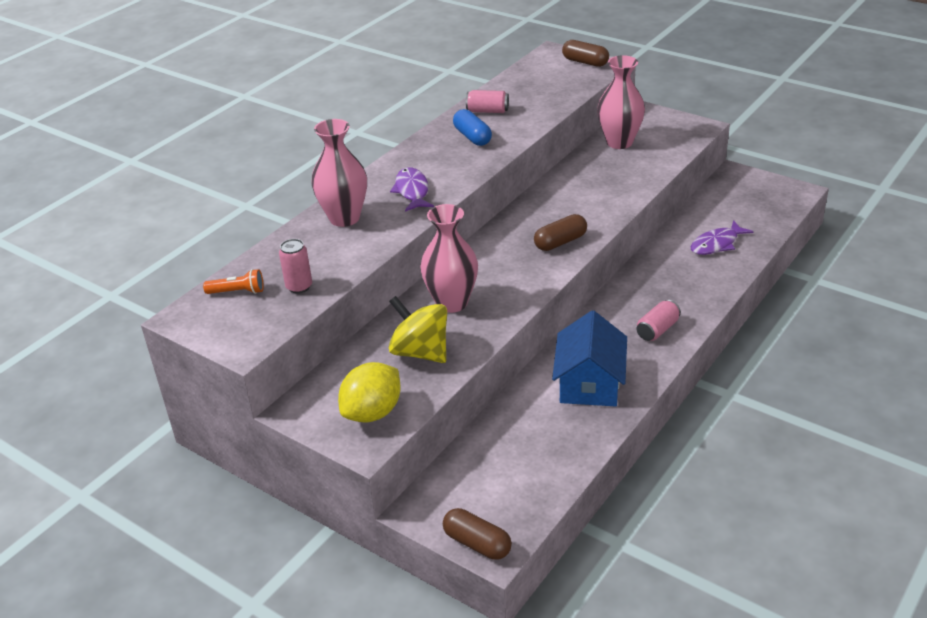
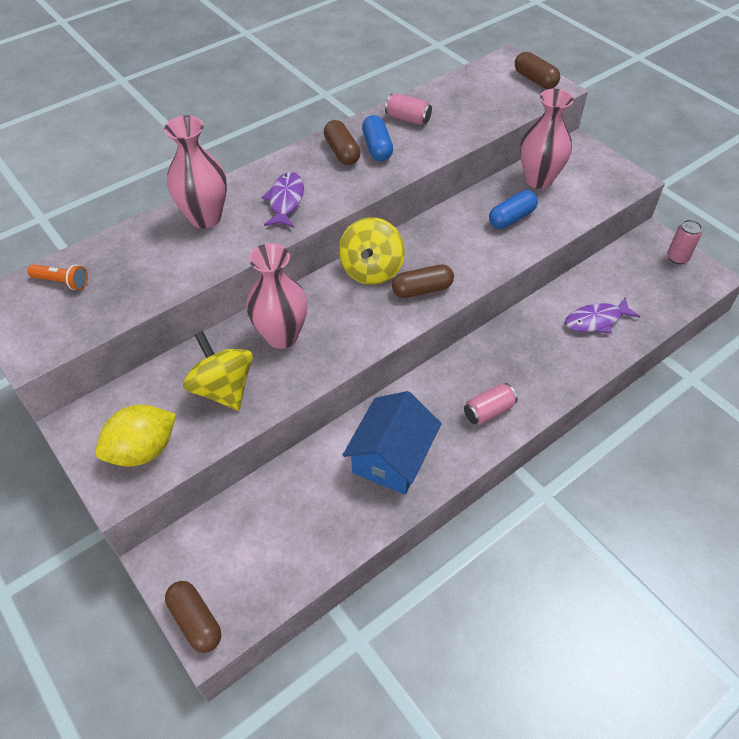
camera: 15 degrees right, 15 degrees up
(299, 287) = (120, 292): pink can -> pink can (677, 258)
(442, 146) = (342, 152): none -> brown capsule
(506, 238) = (371, 270): none -> yellow spinning top
(611, 175) = (511, 218): none -> blue capsule

